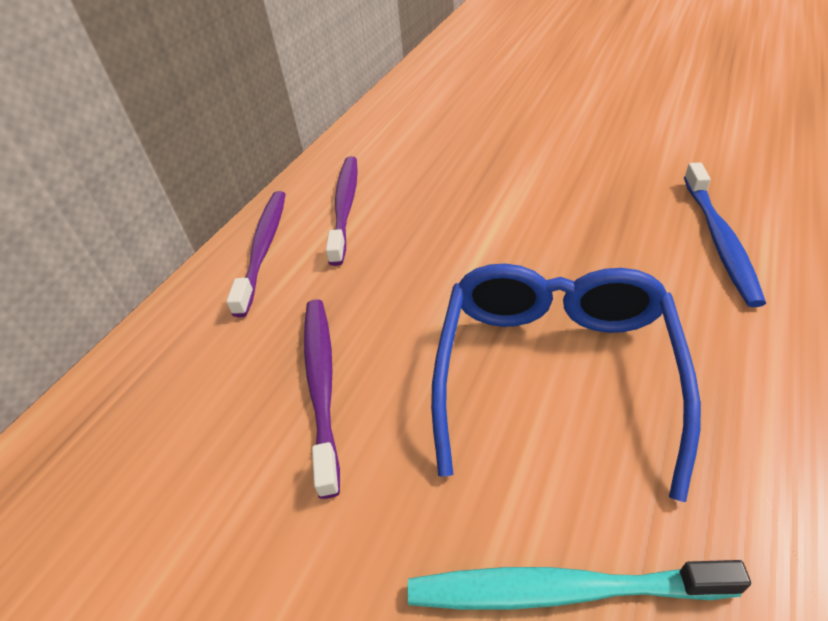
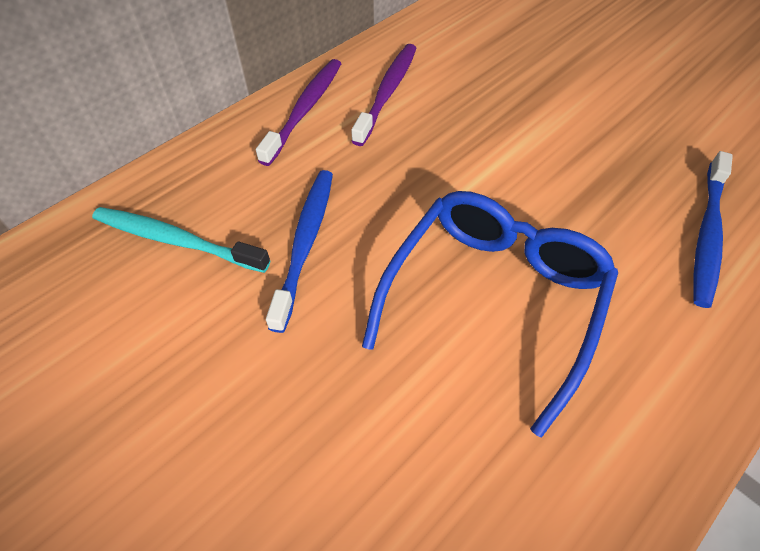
camera: 15 degrees right, 10 degrees up
(322, 384) = (305, 243): purple toothbrush -> blue toothbrush
(560, 590) = (412, 460): turquoise toothbrush -> turquoise toothbrush (176, 240)

